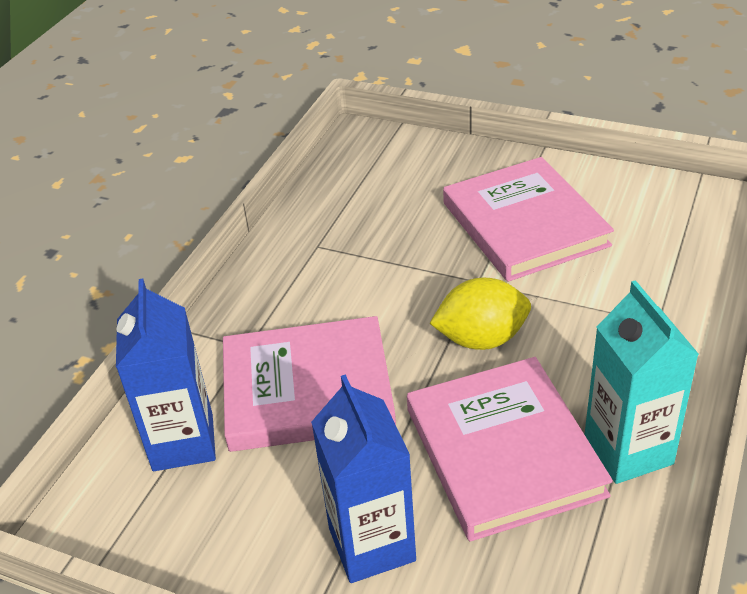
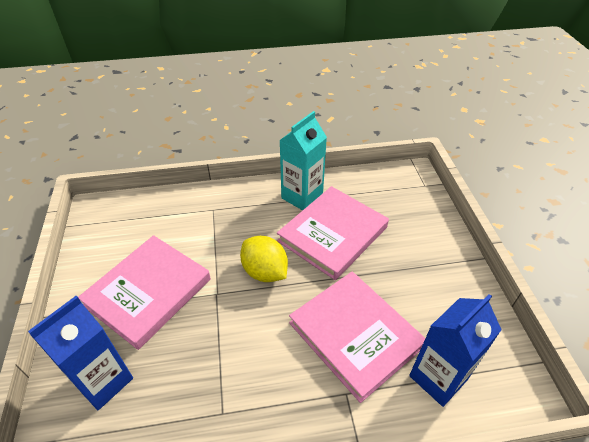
camera: 125 degrees left, 5 degrees up
(372, 544) = (416, 257): blue carton -> blue carton (103, 381)

